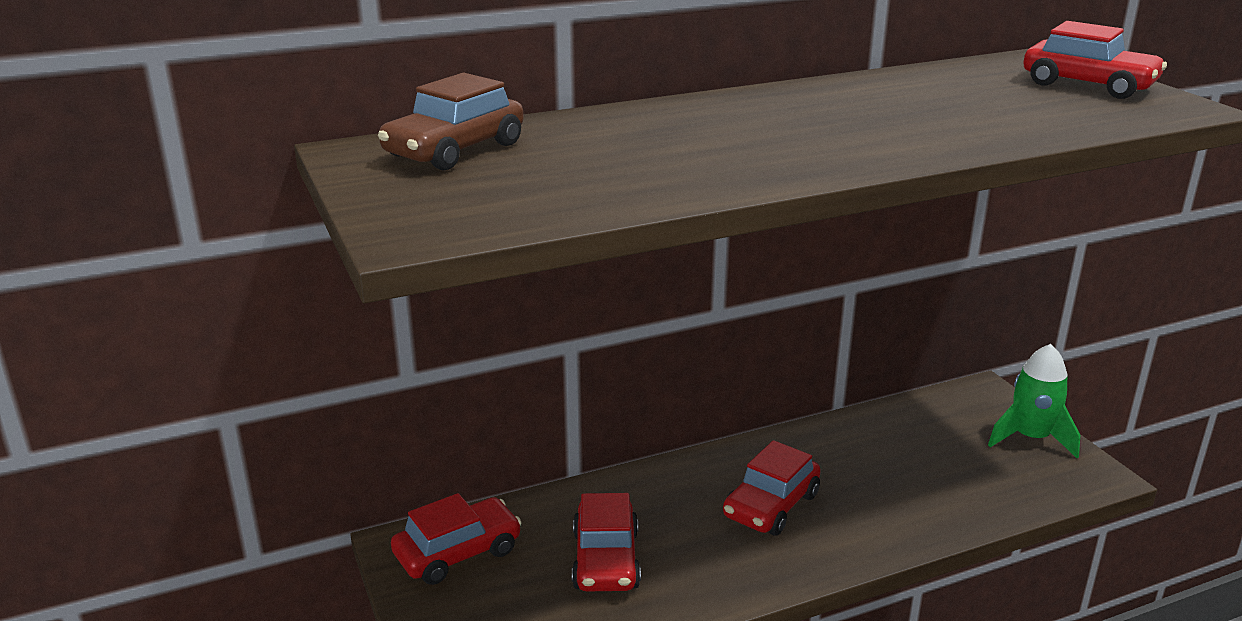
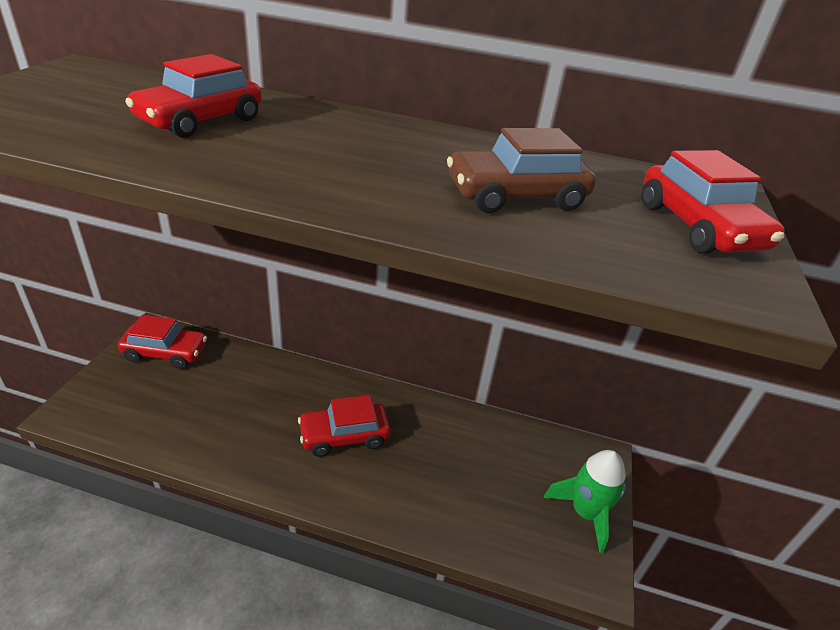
camera: 35 degrees right, 10 degrees up
(455, 150) = (121, 82): brown car -> brown car (516, 196)
(606, 560) = (217, 405): red car -> red car (200, 120)

